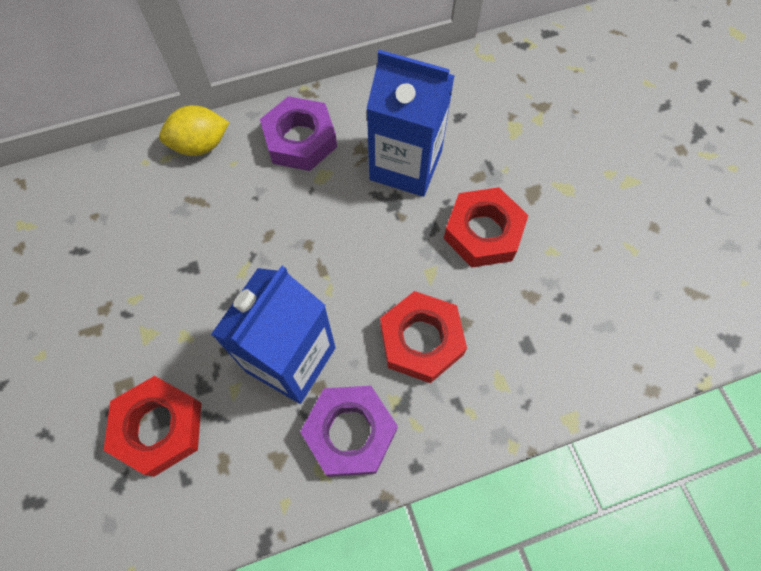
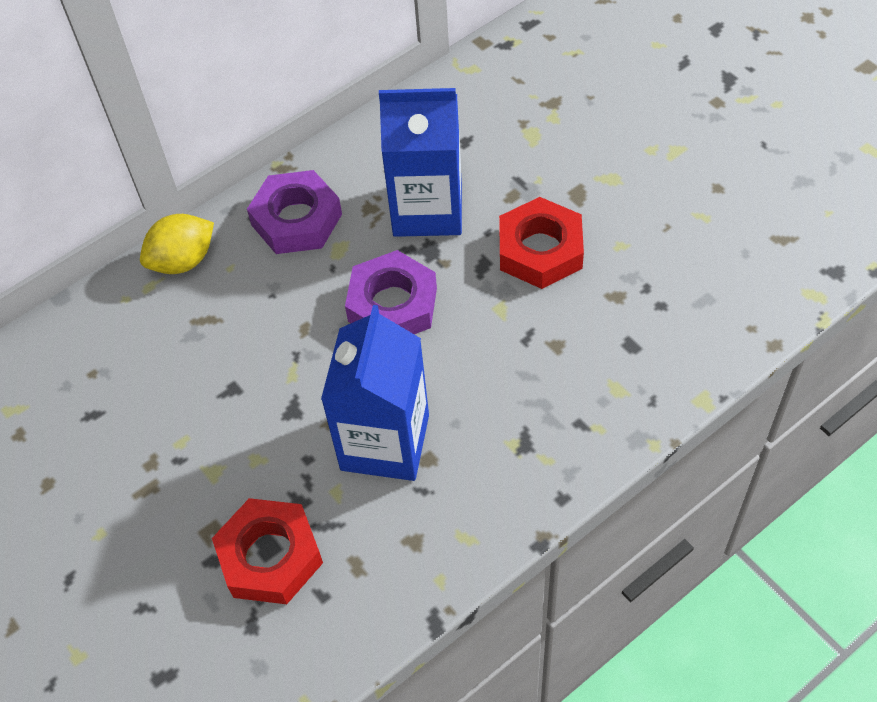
camera: 15 degrees left, 10 degrees down
(350, 432) = (480, 489): purple nut -> purple nut (392, 304)
(421, 340) = (518, 377): red nut -> none

